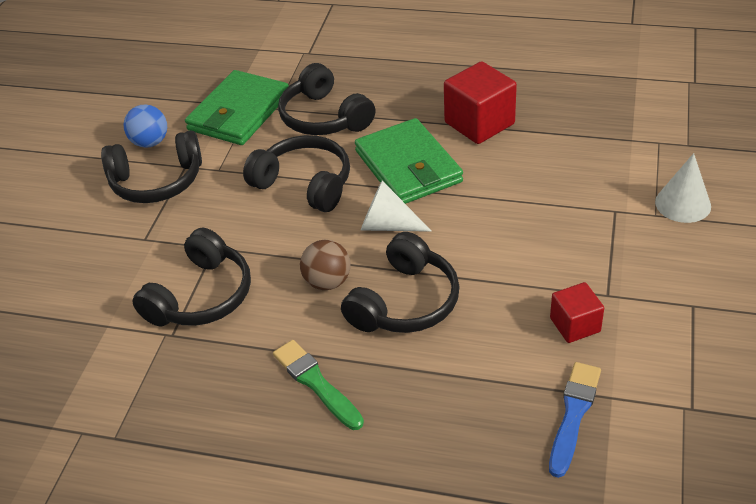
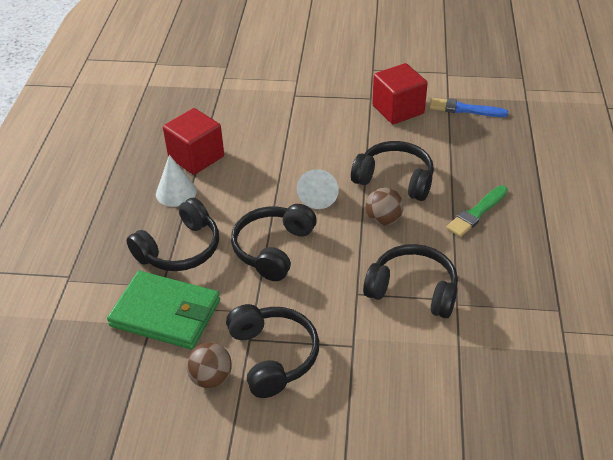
camera: 100 degrees left, 0 degrees up
(150, 142) = (211, 378): blue ball -> brown ball
(408, 166) = (250, 191): green wallet -> none
(575, 325) = (398, 109): red cube -> red cube, size x1.68
(683, 204) = (286, 70): white cone -> white cone (176, 192)

